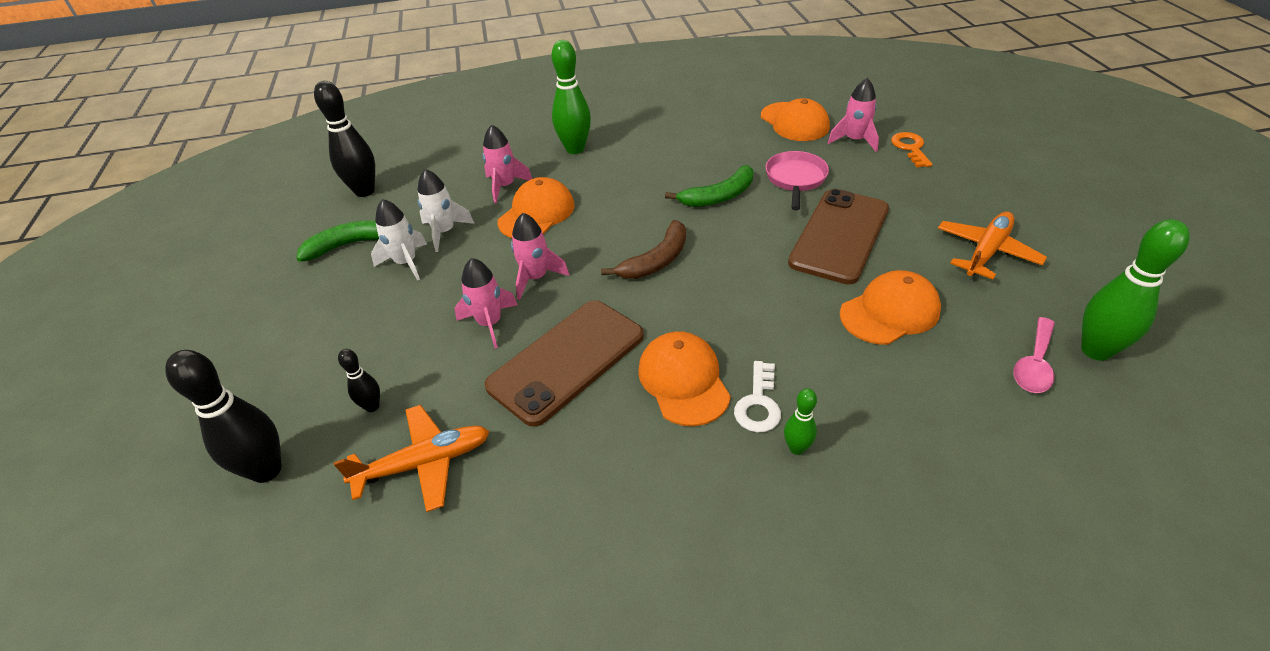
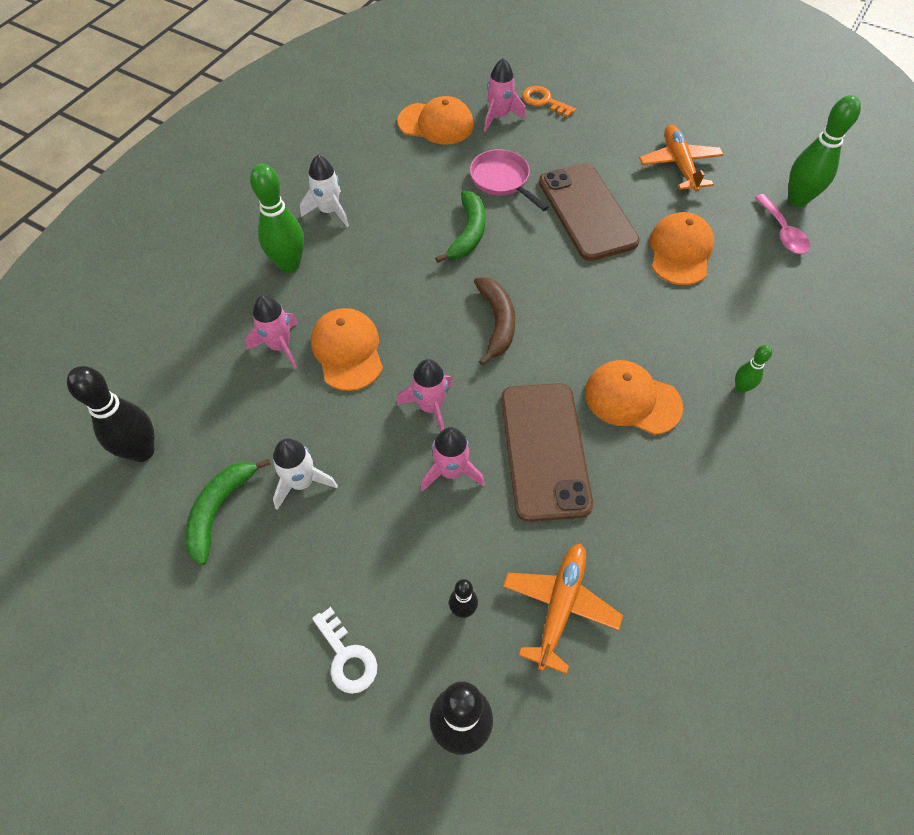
camera: 50 degrees left, 15 degrees up
(444, 232) = (292, 428): white rocket -> white rocket (329, 211)
(758, 403) = (689, 377): white key -> white key (347, 657)

